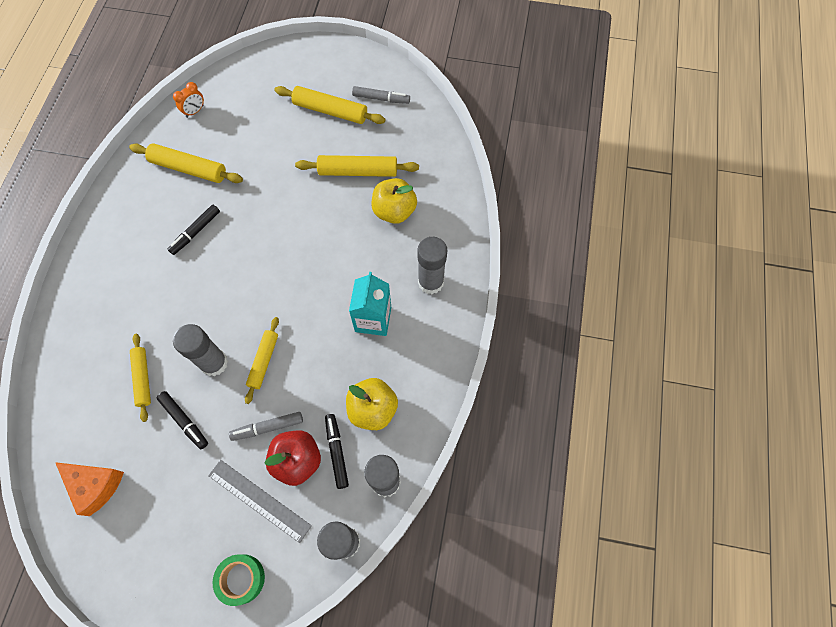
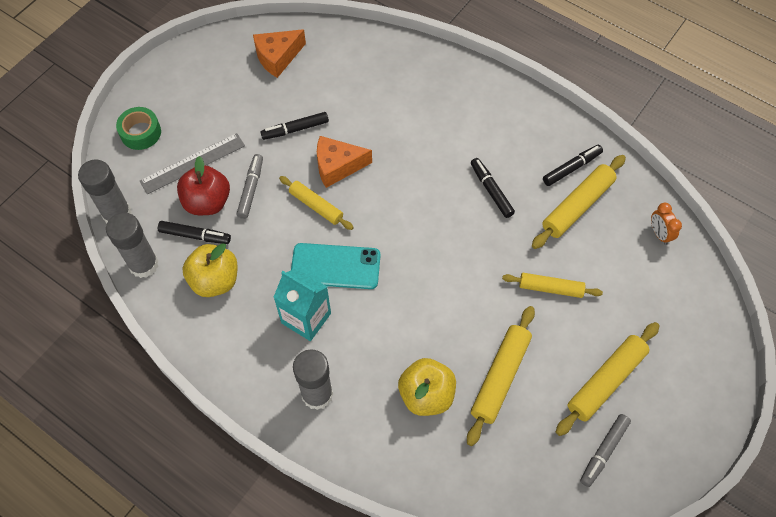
camera: 115 degrees right, 5 degrees down
(143, 378) = (353, 109): yellow rolling pin -> yellow rolling pin (550, 288)
(152, 183) = (572, 168): none -> black marker
(214, 363) = (337, 166): grey glue stick -> orange cheese
(317, 318) = (335, 266): none -> turquoise phone

